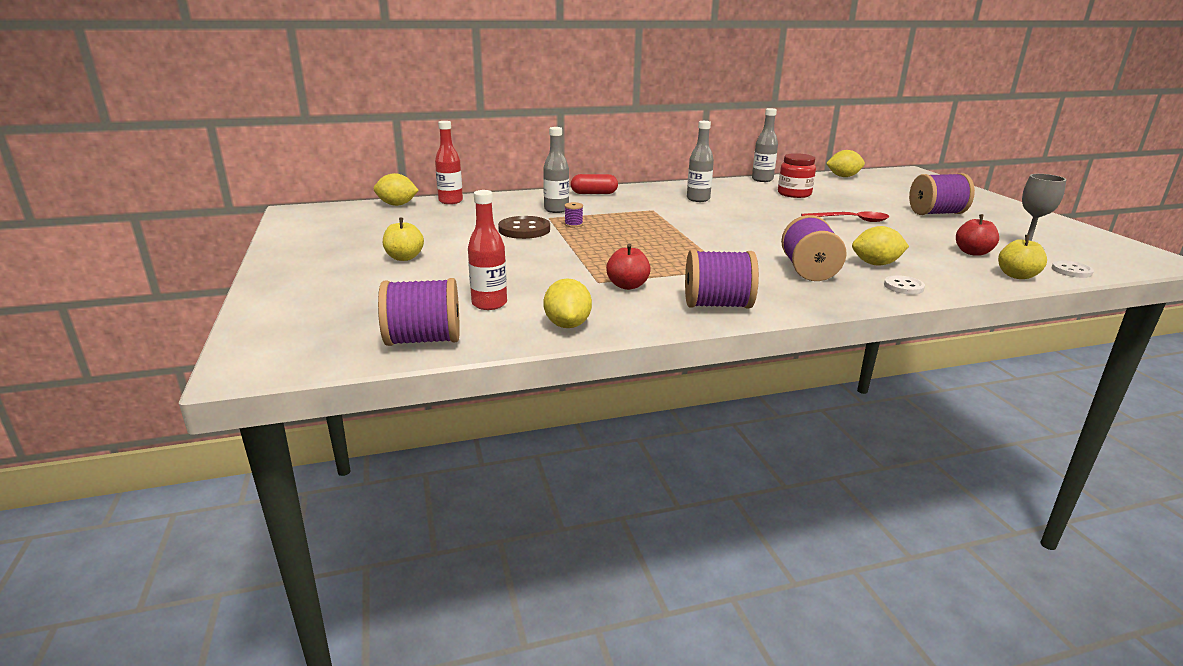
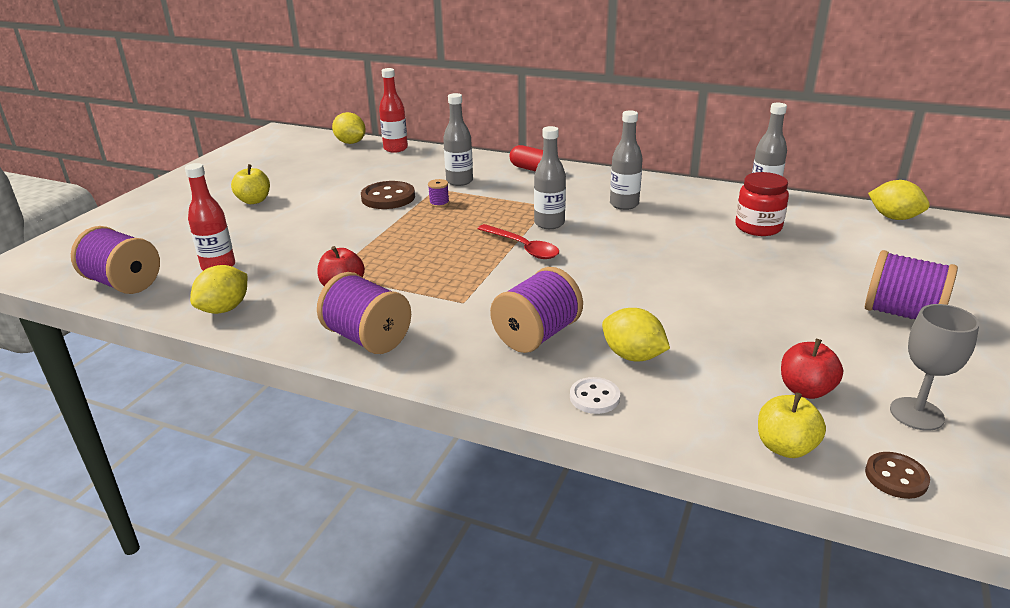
camera: 40 degrees right, 5 degrees up
(677, 218) = (549, 223): none -> grey bottle
(850, 220) = (745, 286): red spoon -> red spoon (523, 247)
(1071, 271) = (896, 477): white button -> brown button

